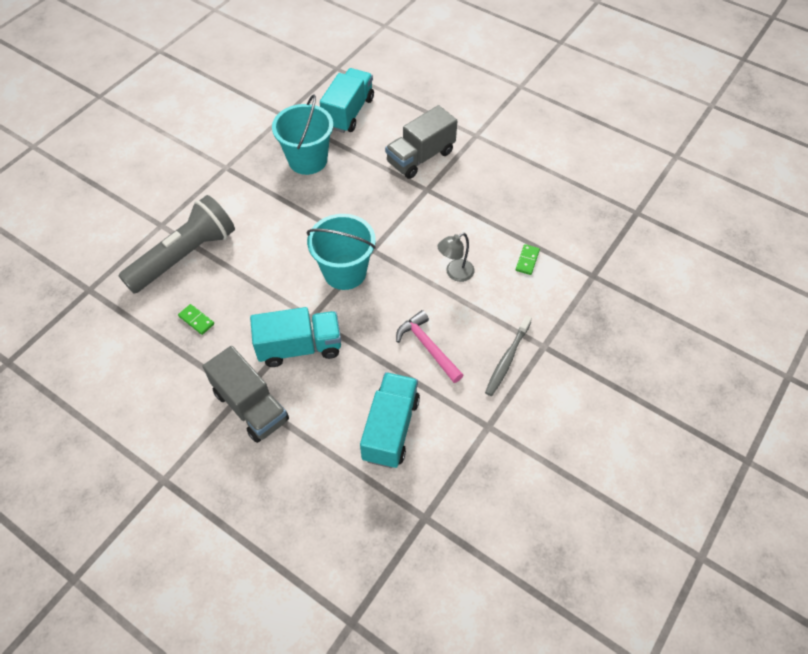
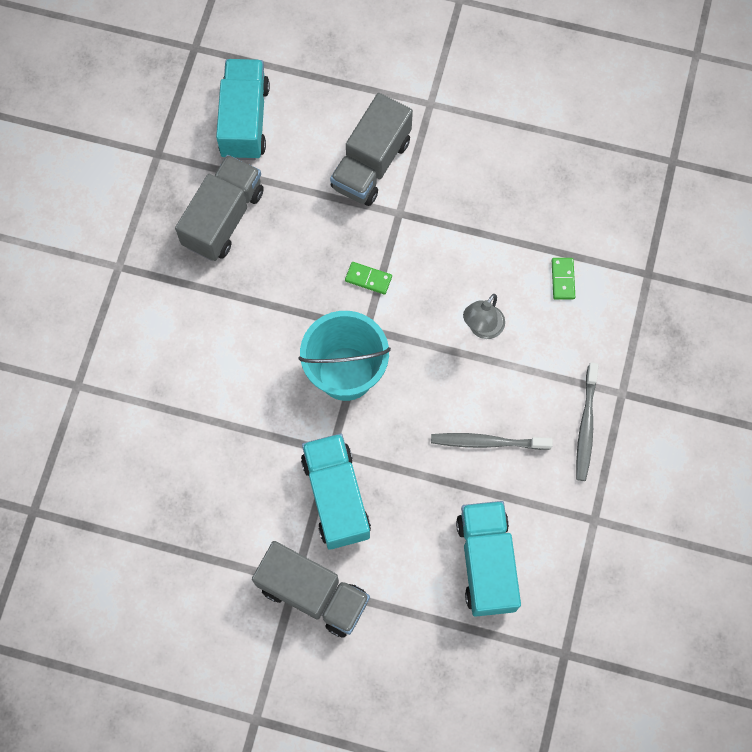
camera: 20 degrees left, 15 degrees up
(185, 256) = (132, 420): grey flashlight -> none
(196, 320) = (192, 505): green domino -> green domino (368, 279)
(300, 347) = (336, 497): turquoise truck -> turquoise truck turned 75 degrees counterclockwise
(307, 160) = (223, 218): turquoise bucket -> grey truck
(427, 347) = (487, 442): pink hammer -> grey toothbrush

